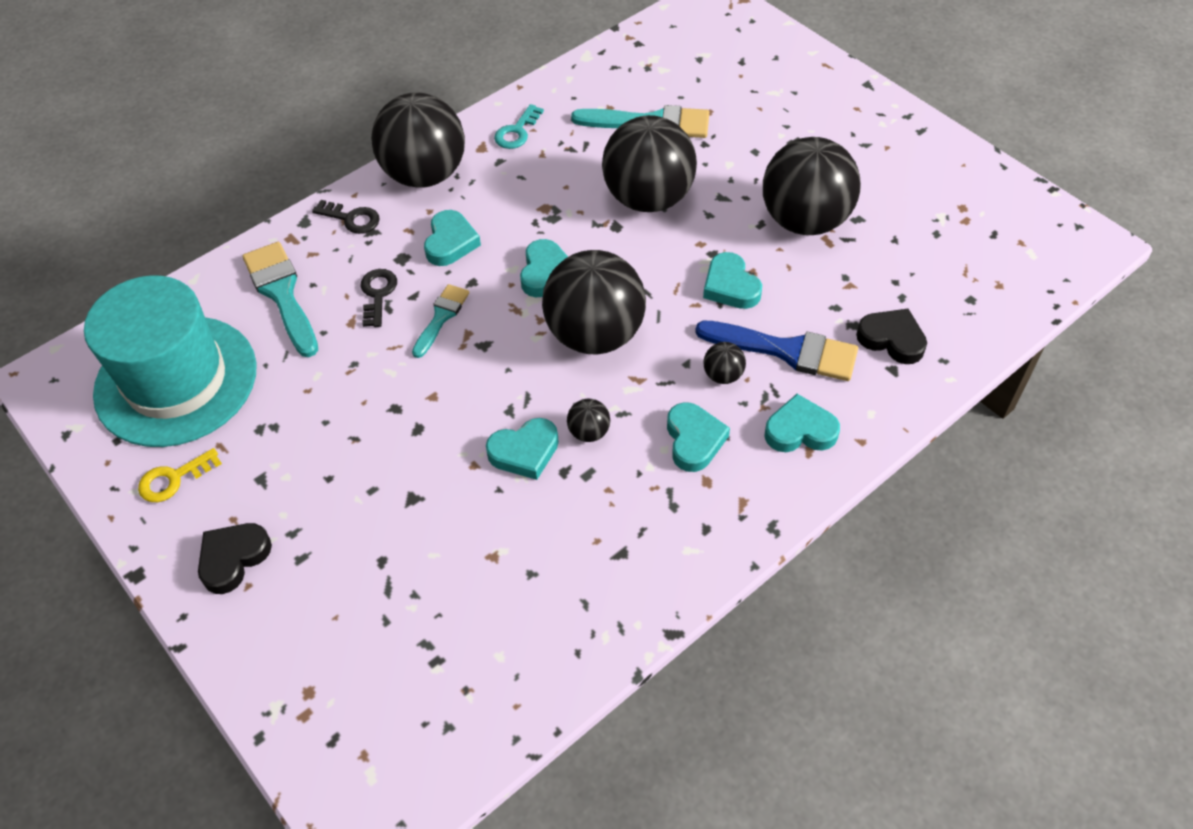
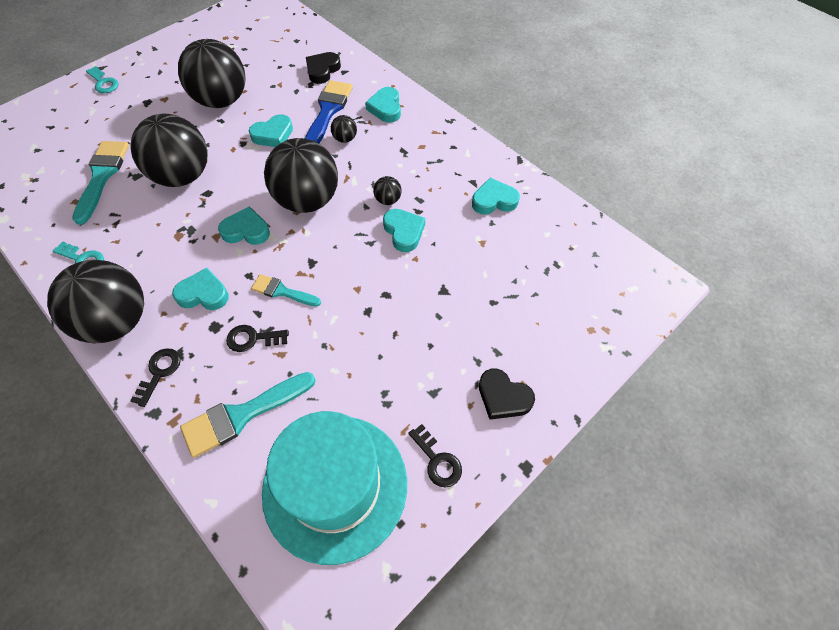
camera: 95 degrees left, 5 degrees up
(173, 479) = (437, 460): yellow key -> black key
(694, 440) = (393, 151): turquoise heart -> turquoise heart (494, 200)
(833, 93) = (103, 83): none -> turquoise key

